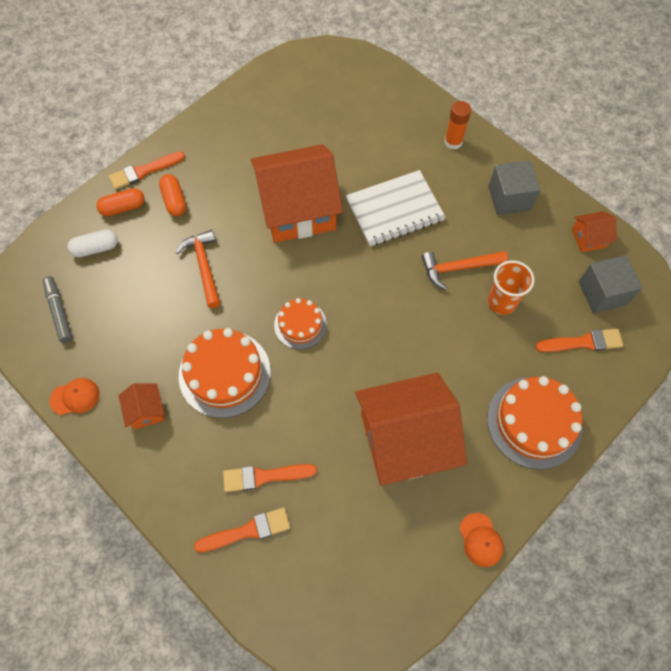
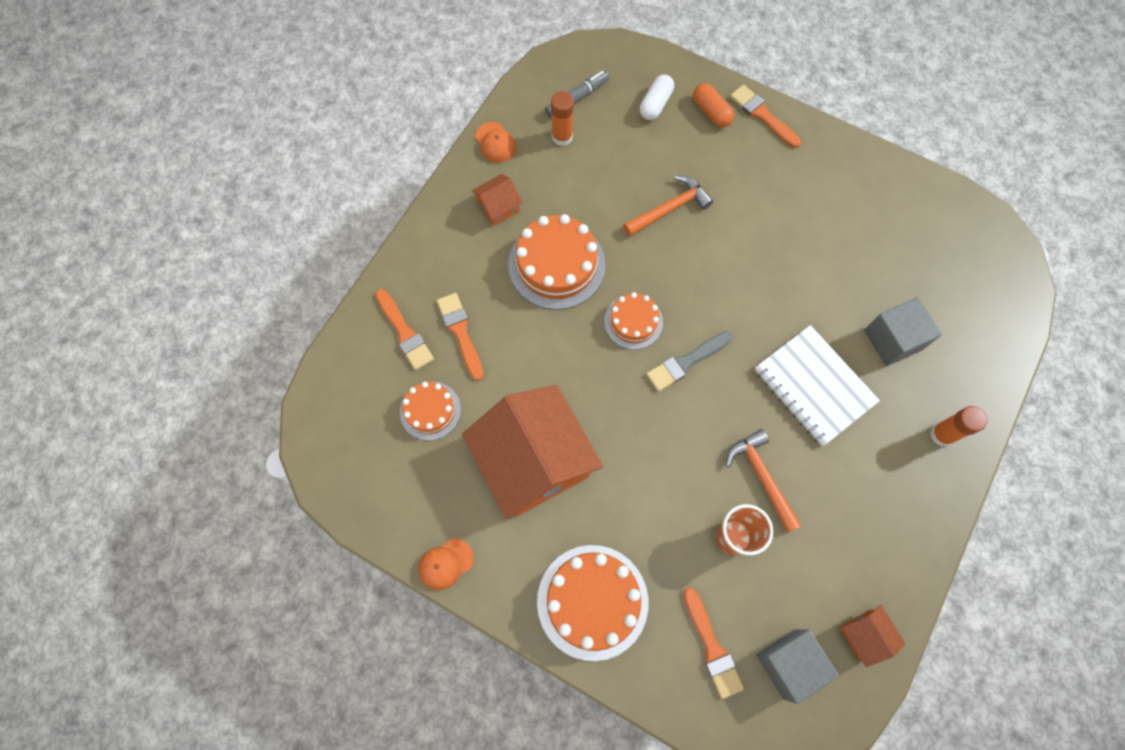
camera: 75 degrees right, 5 degrees up
(95, 248) = (655, 104): white capsule -> white capsule turned 60 degrees clockwise
(95, 335) = (562, 136): none -> orange glue stick
(174, 200) = (738, 155): orange capsule -> none
(298, 209) = (774, 281): orange house -> none
(334, 523) = (430, 410): none -> orange cake
(348, 294) = (686, 362): none -> grey brush
(509, 198) = (885, 521): grey cube -> grey cube (892, 340)

